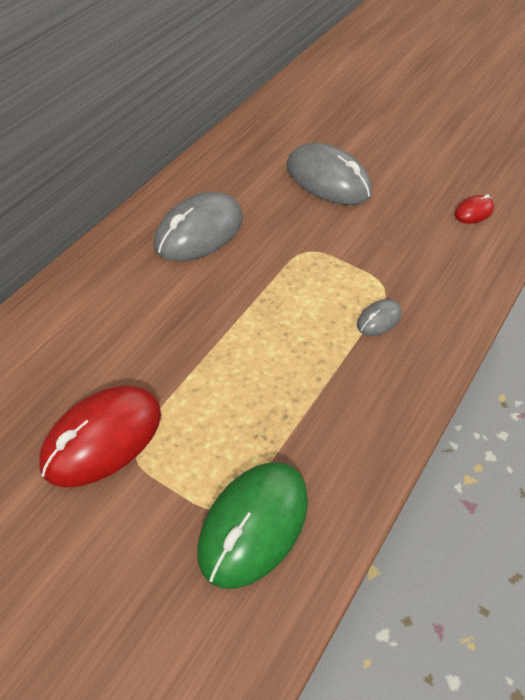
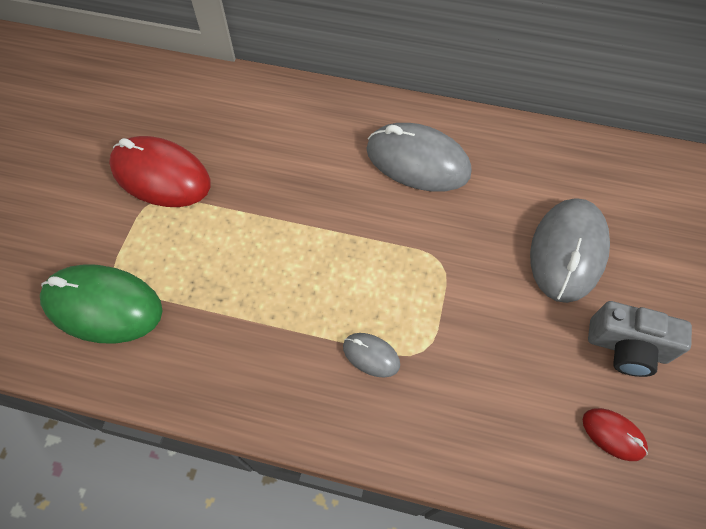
camera: 75 degrees right, 10 degrees up
(414, 182) = (626, 347): none -> grey camera

